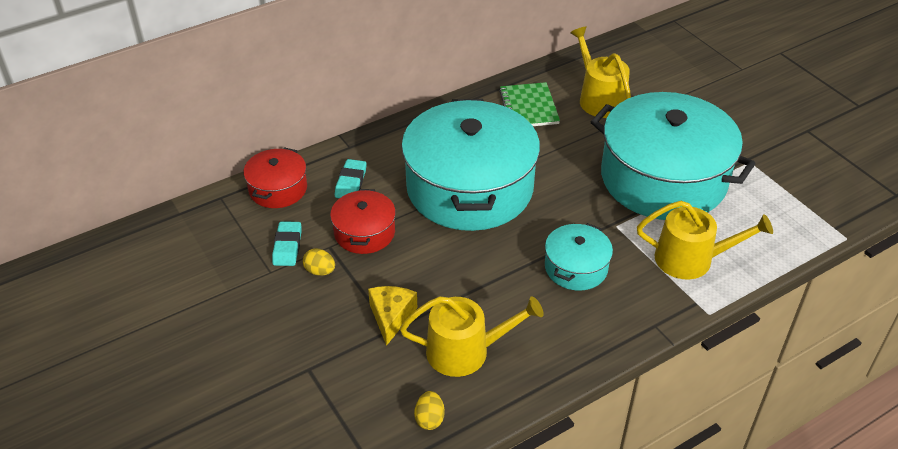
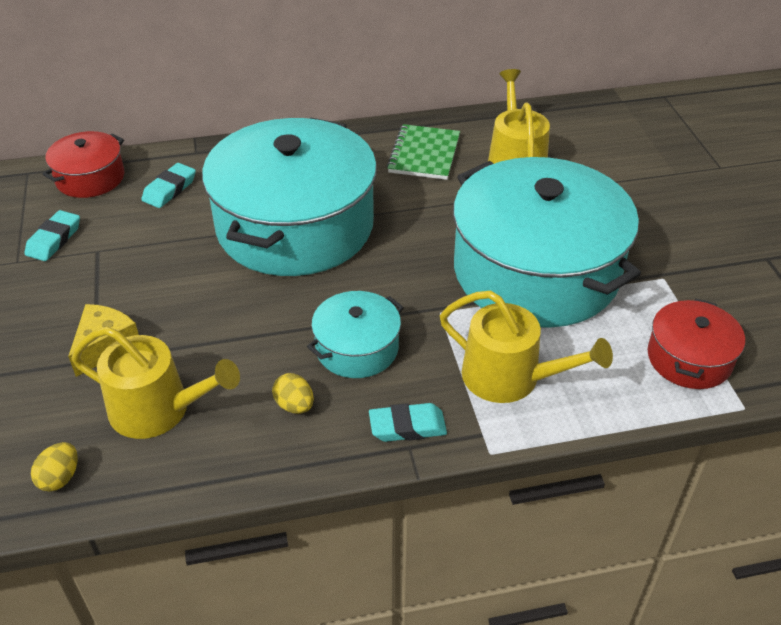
camera: 20 degrees right, 0 degrees up
(320, 271) = (67, 274): yellow egg -> yellow egg (294, 405)
(364, 232) = (145, 245): red pot -> red pot (689, 358)
(645, 312) = (407, 427): none -> turquoise eraser

